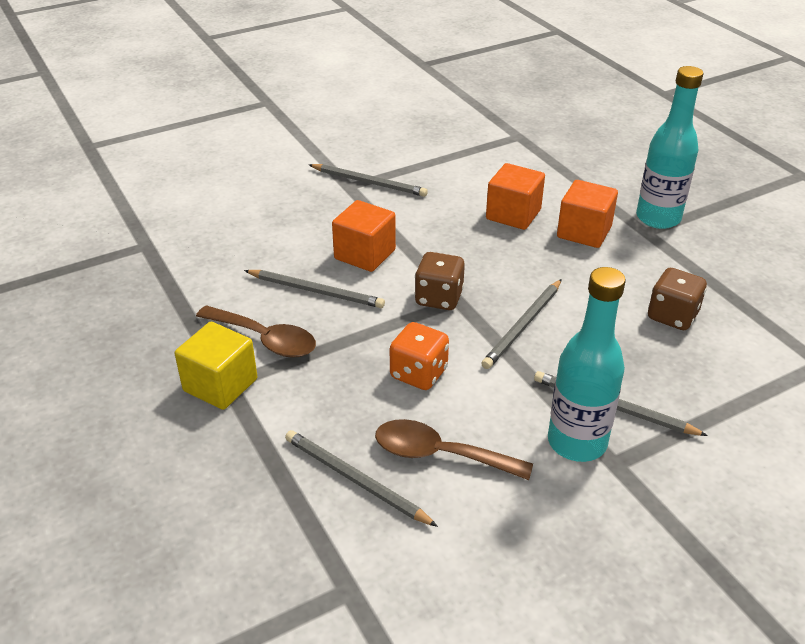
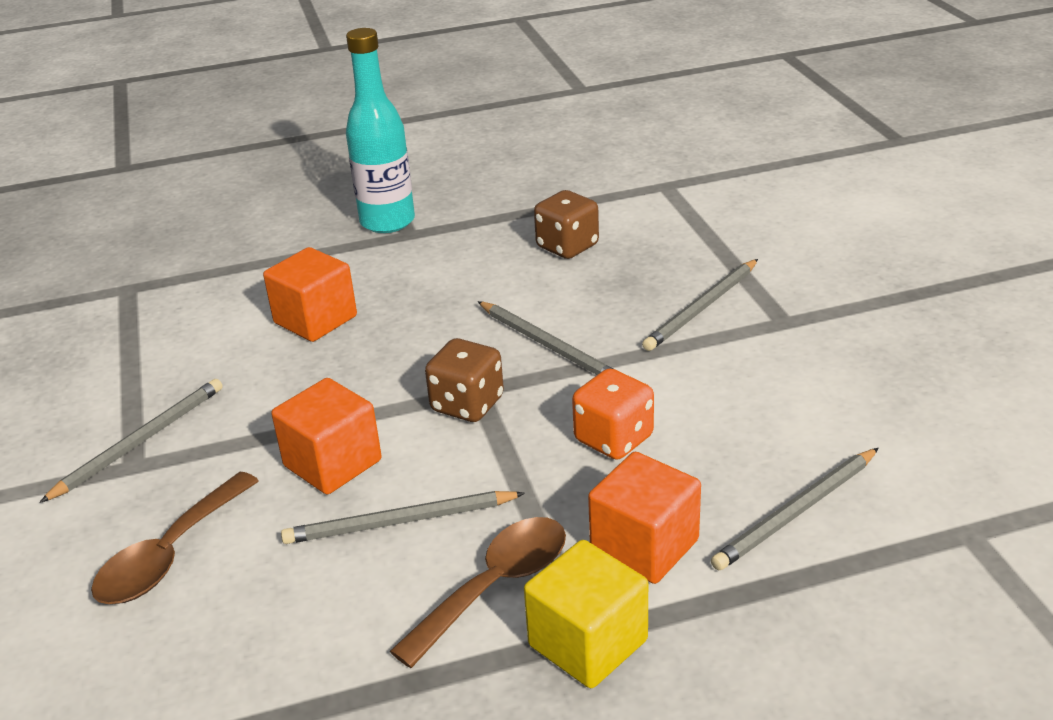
camera: 75 degrees left, 5 degrees down
(316, 291) = (399, 522): grey pencil -> grey pencil turned 135 degrees counterclockwise
(440, 454) = (760, 438): brown spoon -> brown spoon (170, 554)
(577, 442) = (752, 339): turquoise bottle -> none
(584, 232) = (385, 274): orange cube -> orange cube (644, 546)

